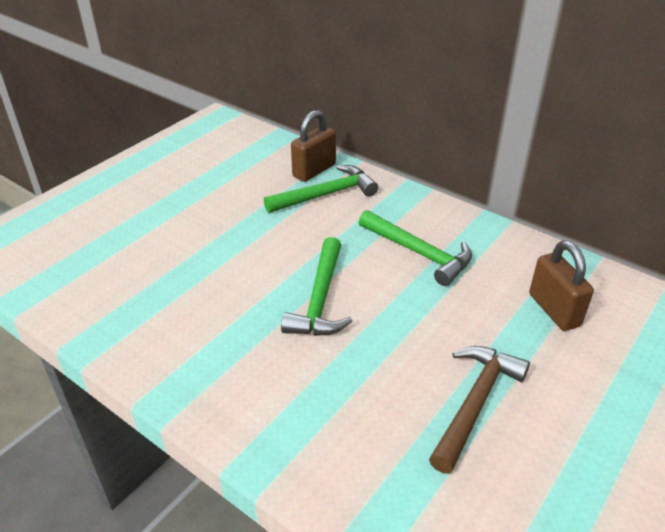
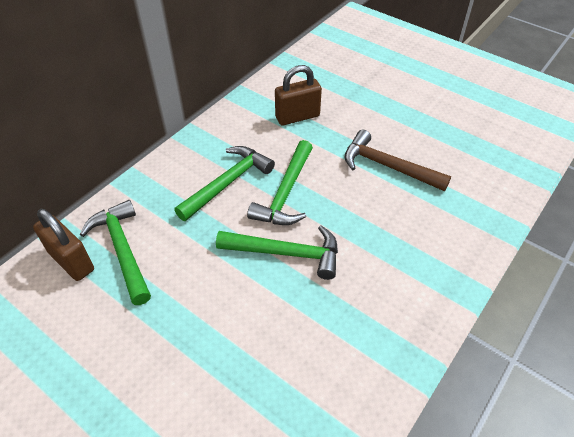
camera: 90 degrees left, 10 degrees up
(409, 299) = (286, 193): none -> green hammer

